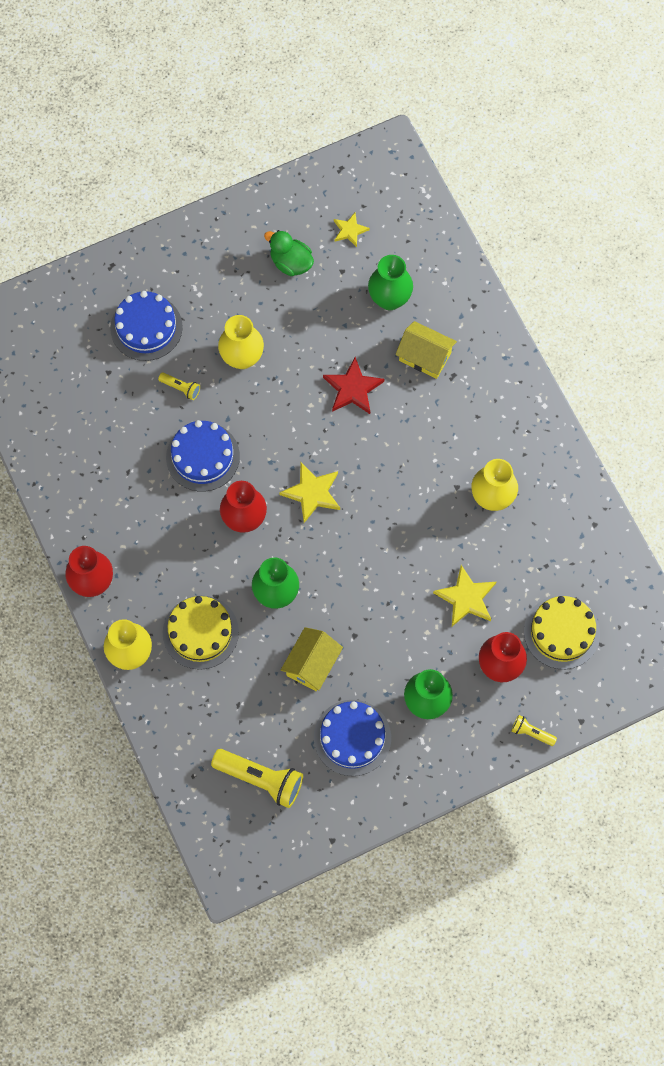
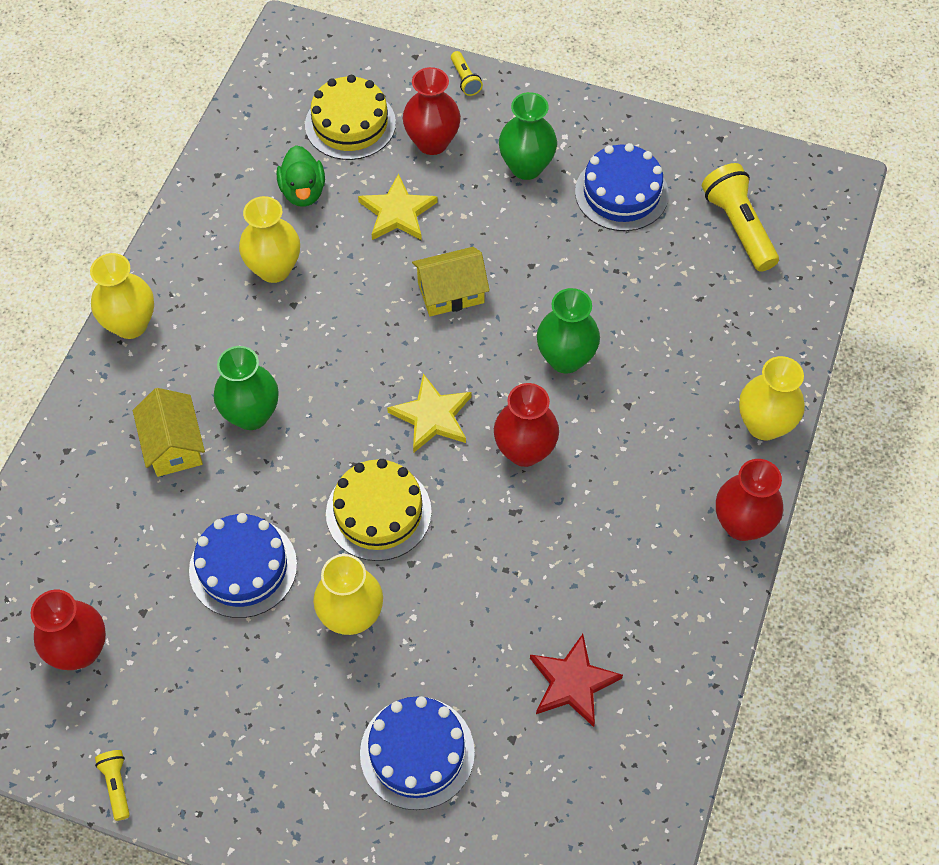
camera: 135 degrees left, 10 degrees down
(181, 388) = (451, 644): yellow flashlight -> yellow flashlight (116, 785)
(200, 632) = (675, 386): yellow cake -> yellow cake (378, 512)
(202, 456) = (503, 549): blue cake -> blue cake (243, 567)
(291, 263) = (182, 674): green duck -> green duck (303, 192)
(312, 664) = (596, 275): yellow house -> yellow house (450, 292)
(350, 230) = (80, 650): yellow star -> red vase
(352, 389) = (279, 479): red star -> red star (572, 682)
(389, 299) = (134, 535): green vase -> green vase (251, 415)
(527, 395) = (130, 324): none -> yellow vase

